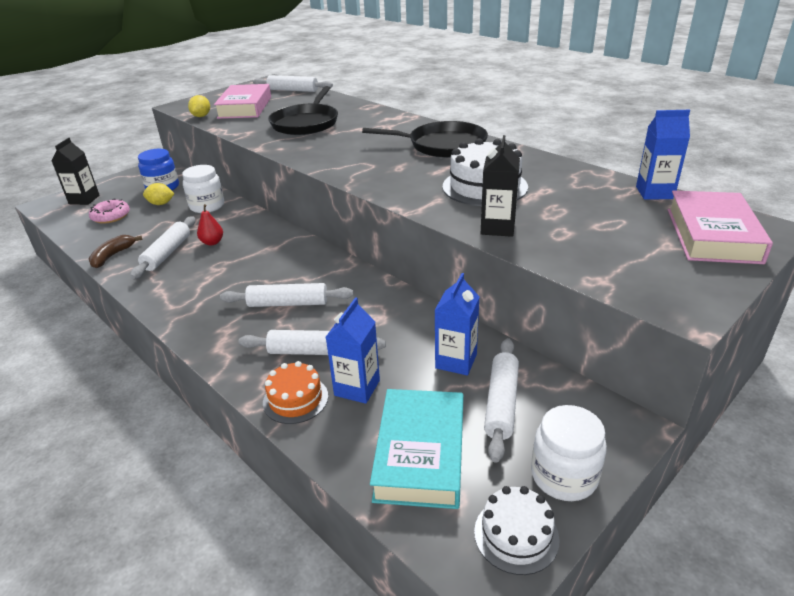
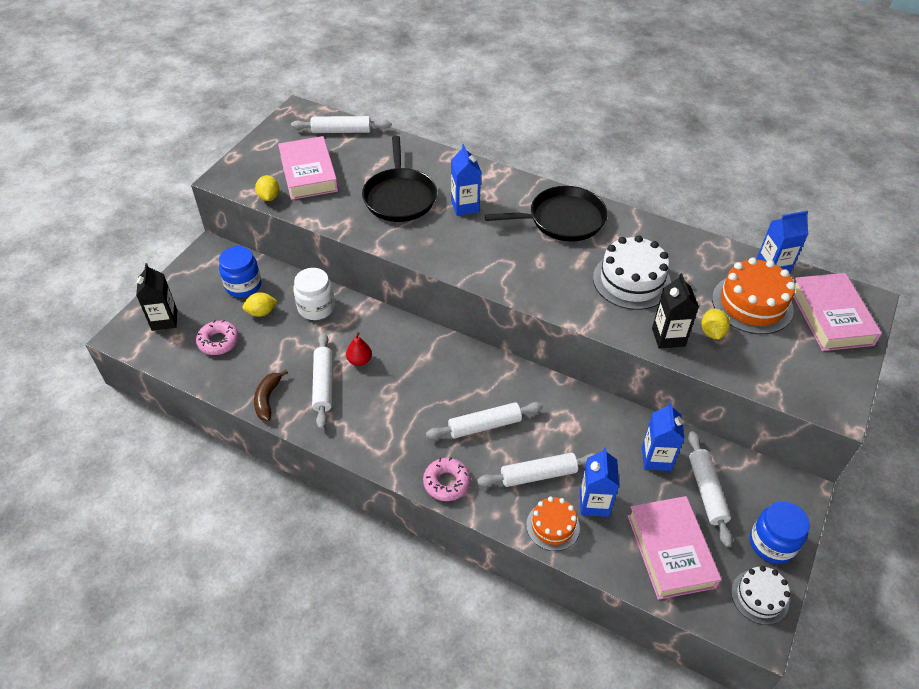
camera: 20 degrees left, 15 degrees up
(214, 341) = (446, 482): none -> pink donut
(358, 132) = (465, 206): none -> blue carton
(420, 453) = (670, 551): turquoise book -> pink book
(552, 230) = (712, 332): none -> yellow lemon
(564, 476) = (772, 543): white jar -> blue jar
(614, 215) = (752, 304): none -> orange cake

